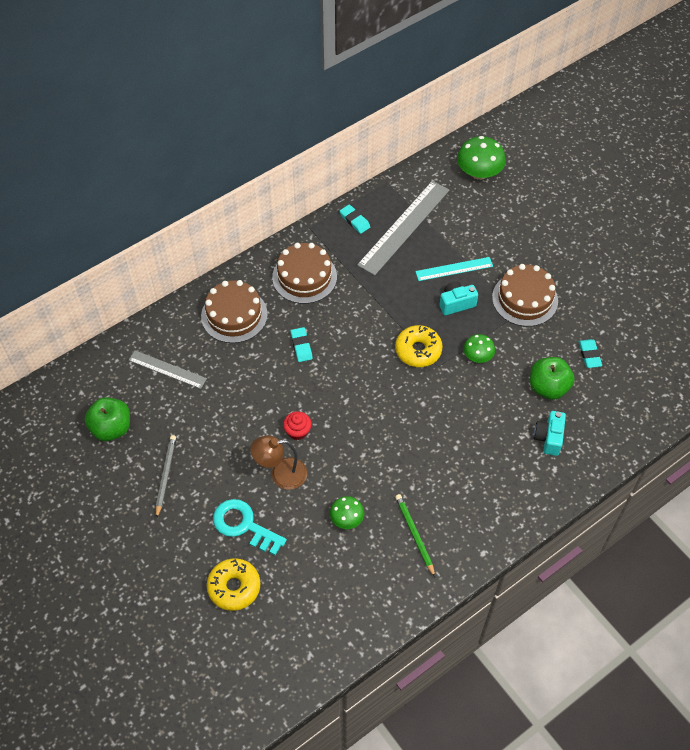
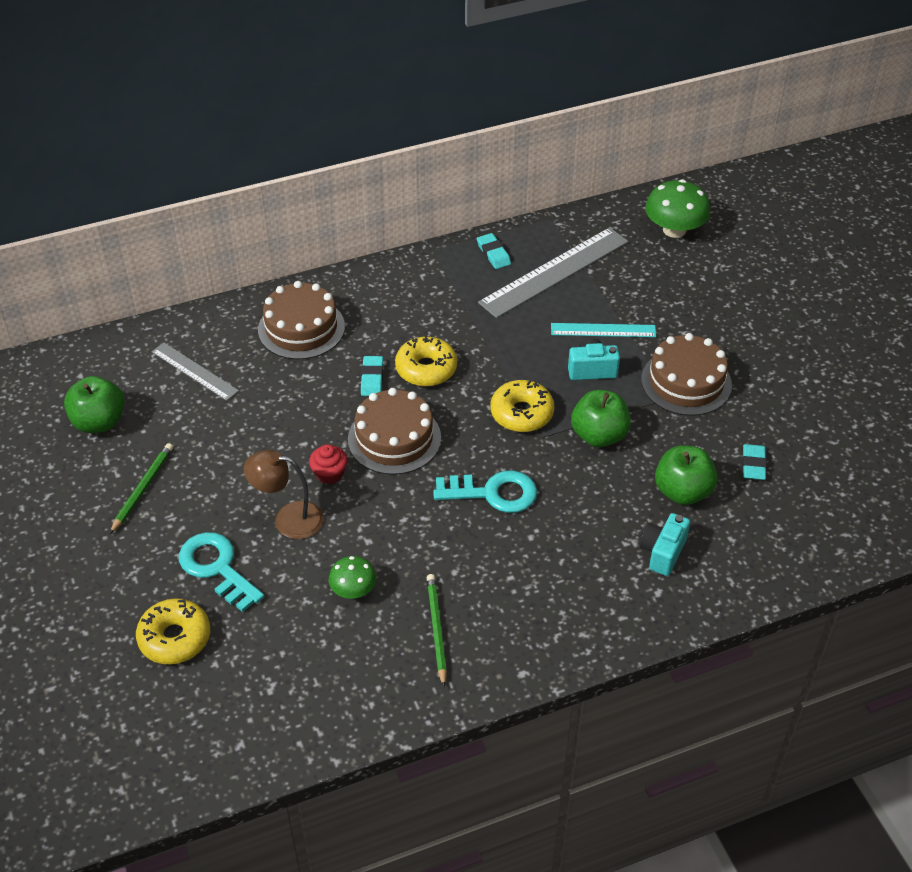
camera: 15 degrees right, 10 degrees down
(165, 475) = (142, 489): grey pencil -> green pencil
(304, 277) = (406, 303): brown cake -> brown cake (394, 438)
(338, 329) = (426, 369): none -> yellow donut
(419, 419) = (493, 493): none -> turquoise key
(477, 356) = (599, 435): green mushroom -> green apple

